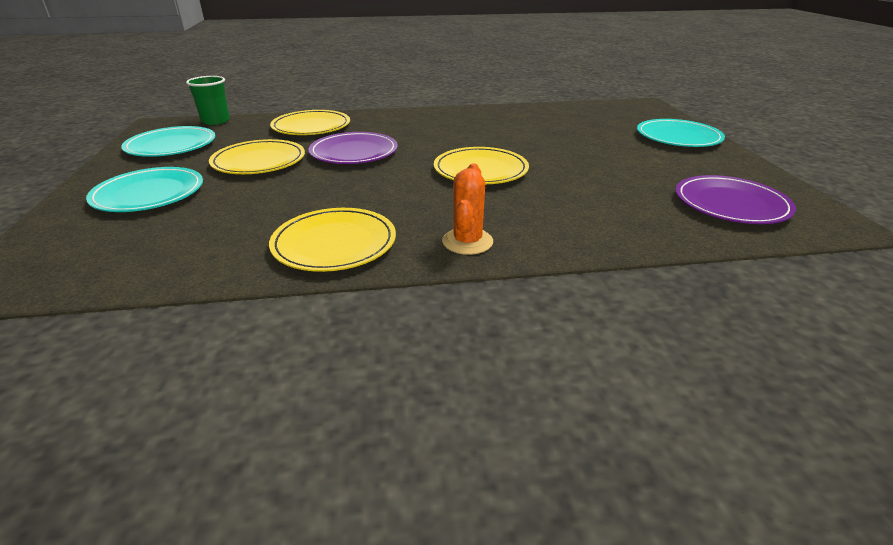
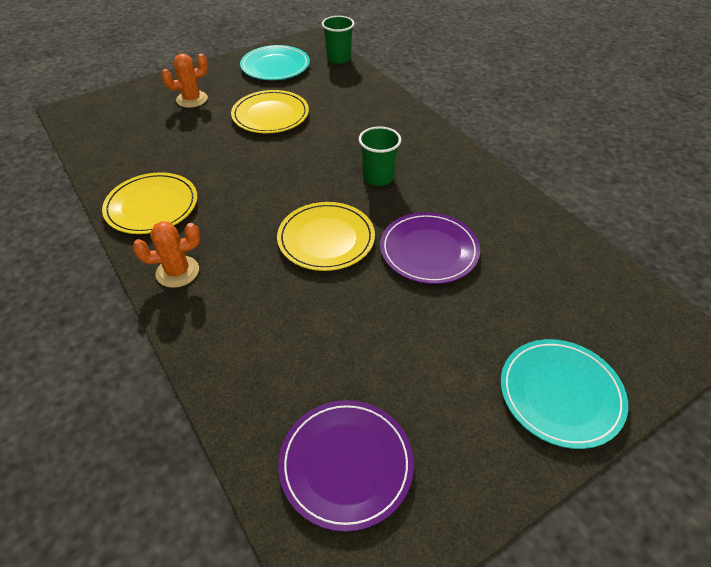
camera: 65 degrees right, 15 degrees up
(149, 194) = (192, 99): turquoise plate -> orange cactus
(311, 126) = (363, 106): yellow plate -> none
(354, 152) = (319, 151): purple plate -> purple plate (429, 250)
(420, 139) = (378, 177): none -> green cup

